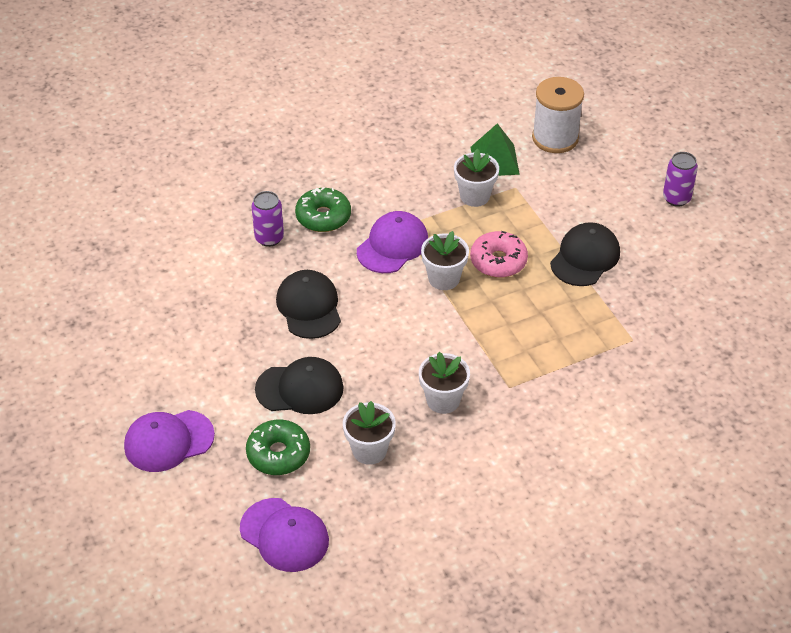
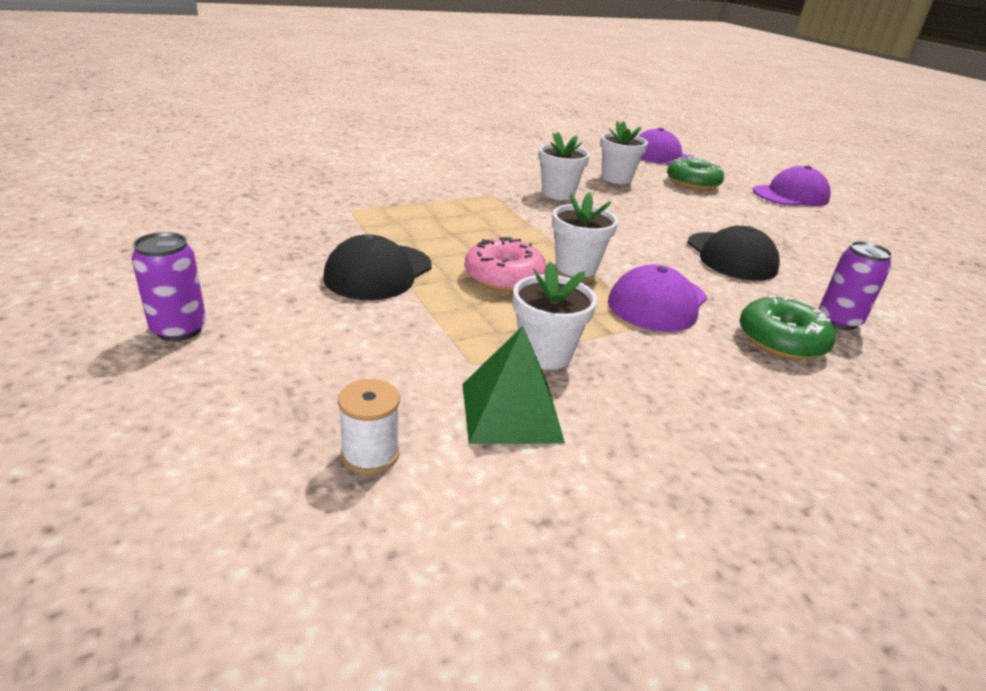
camera: 175 degrees right, 15 degrees down
(300, 389) = (699, 209): black cap -> none
(555, 138) = (370, 454): white spool -> white spool, size x0.52

